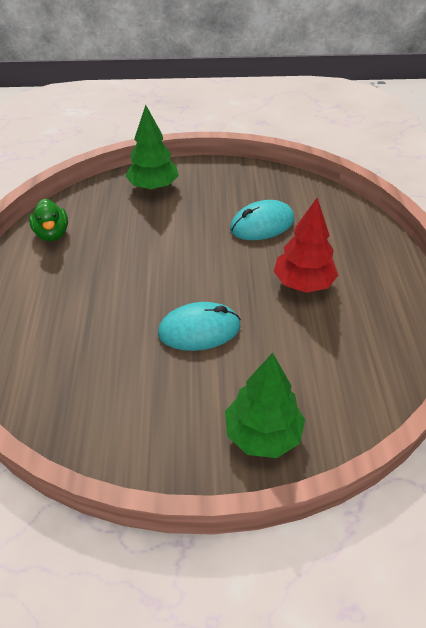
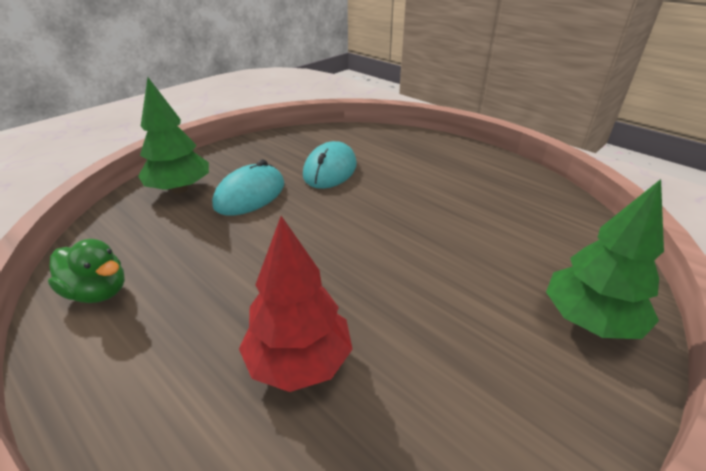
camera: 45 degrees left, 10 degrees down
(199, 330) = (405, 276): turquoise mouse -> turquoise mouse (250, 195)
(303, 283) = (425, 191): red tree -> red tree (299, 361)

